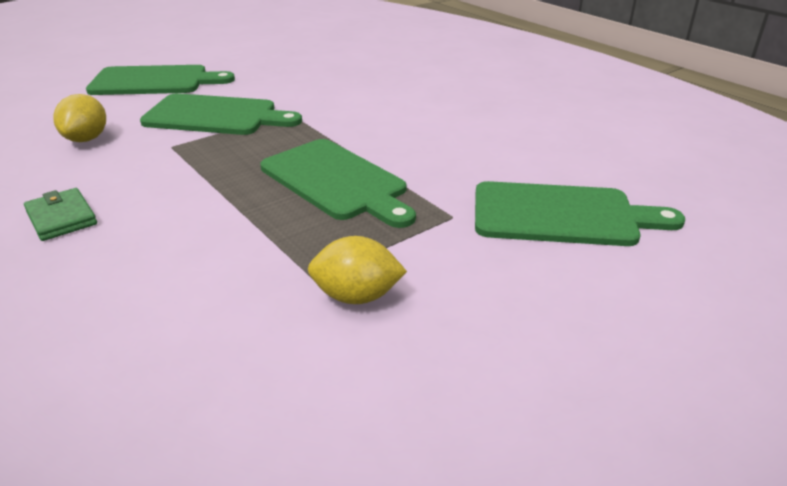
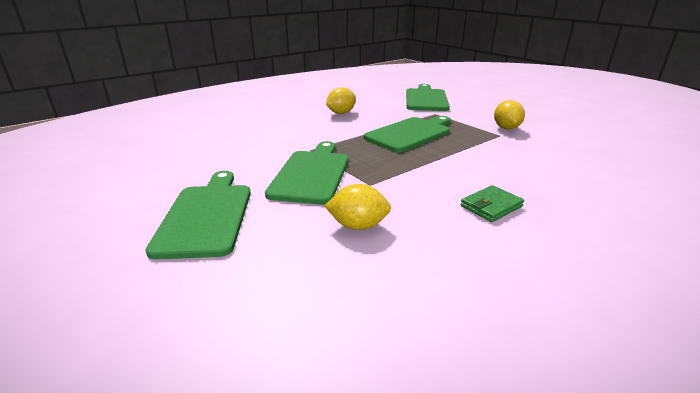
camera: 90 degrees left, 5 degrees down
(444, 129) = (341, 113): none -> yellow lemon

